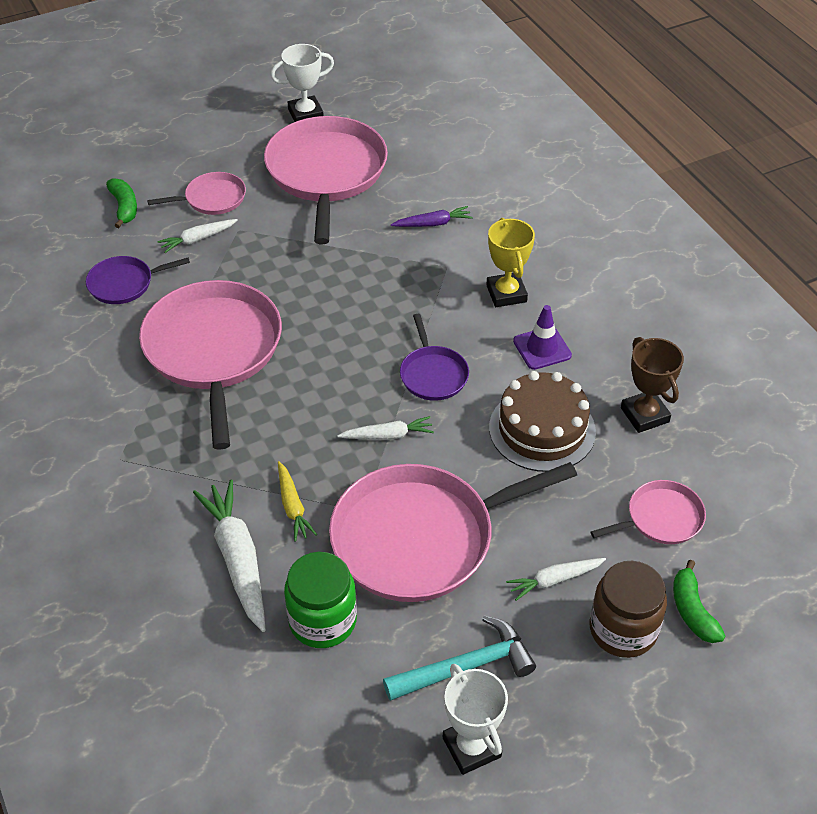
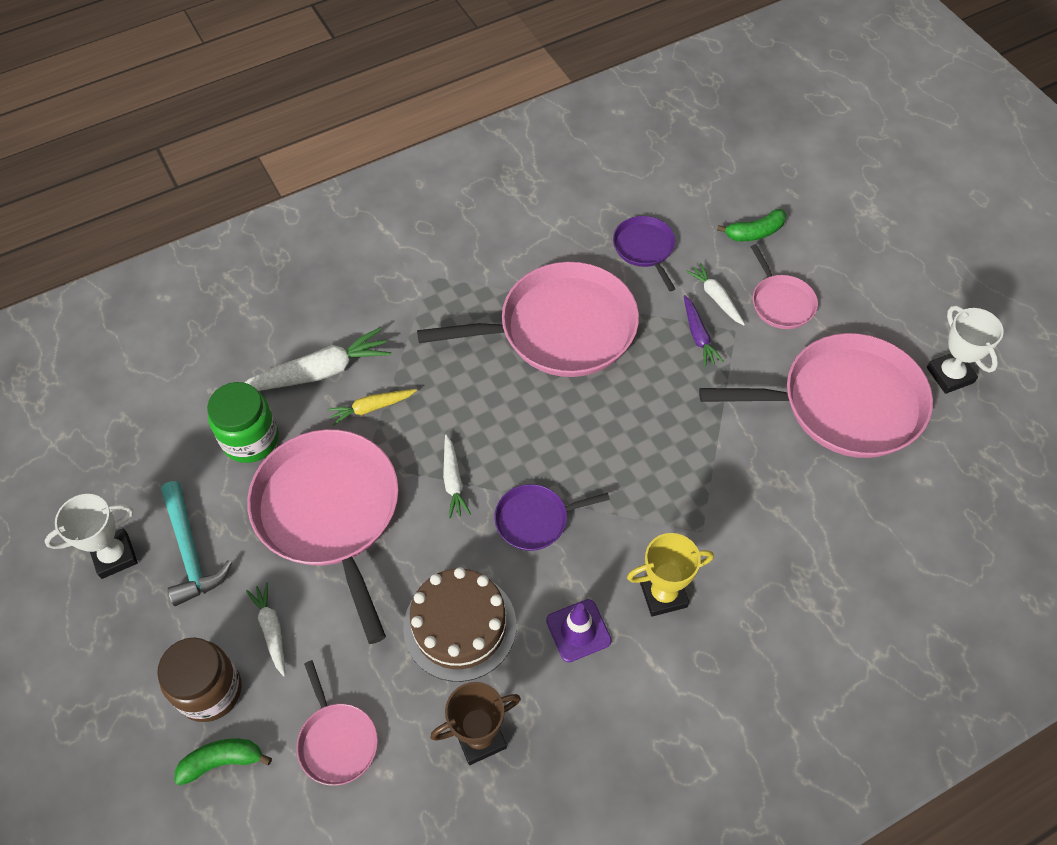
camera: 90 degrees right, 10 degrees up
(433, 224) = (773, 516): purple carrot -> purple carrot (698, 335)

